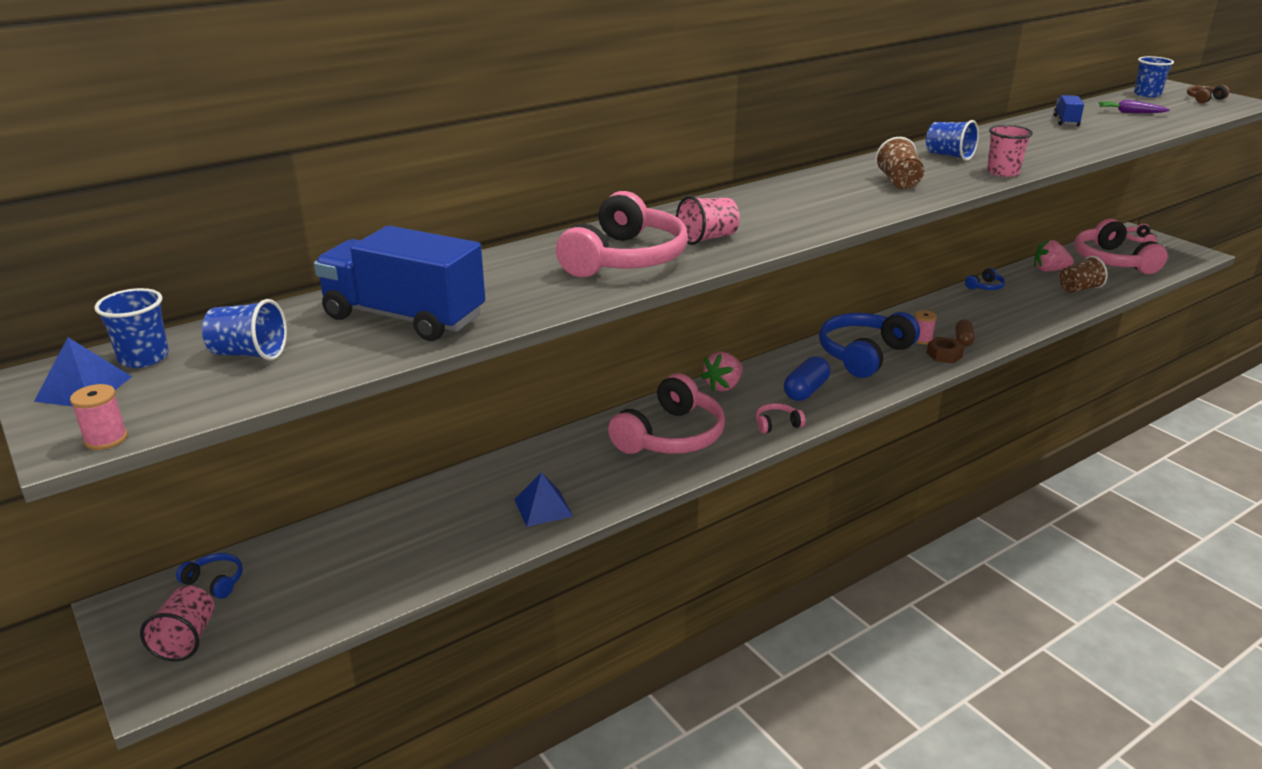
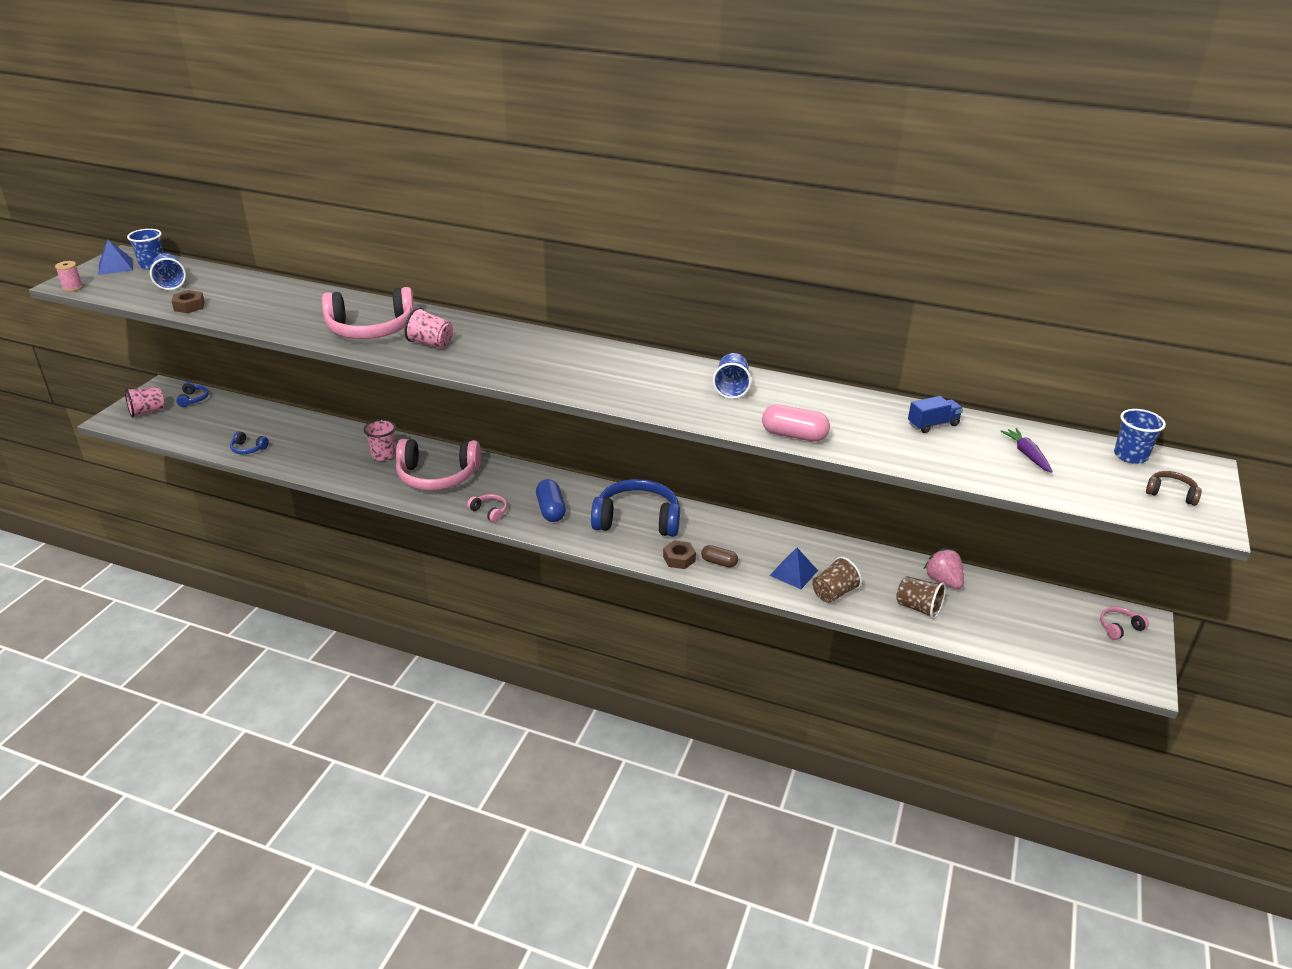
camera: 55 degrees right, 5 degrees up
(367, 352) = (189, 306): none -> brown nut
(404, 317) = (237, 300): blue truck -> none
(543, 507) = (320, 461): blue pyramid -> blue pyramid (793, 573)
(723, 386) = (524, 475): pink strawberry -> none
(806, 391) = (551, 510): blue capsule -> blue capsule turned 75 degrees clockwise
(898, 182) = (630, 381): brown cup -> brown cup (834, 593)
(921, 339) = (696, 541): pink spool -> none
(963, 340) = (719, 562): brown capsule -> brown capsule turned 45 degrees clockwise
(985, 287) = (850, 551): blue headphones -> blue headphones (248, 449)
(1003, 172) = (714, 419): pink cup -> pink cup (383, 455)
(1054, 157) = (794, 435): none -> pink capsule
(1112, 261) = (1026, 618): pink headphones -> none

